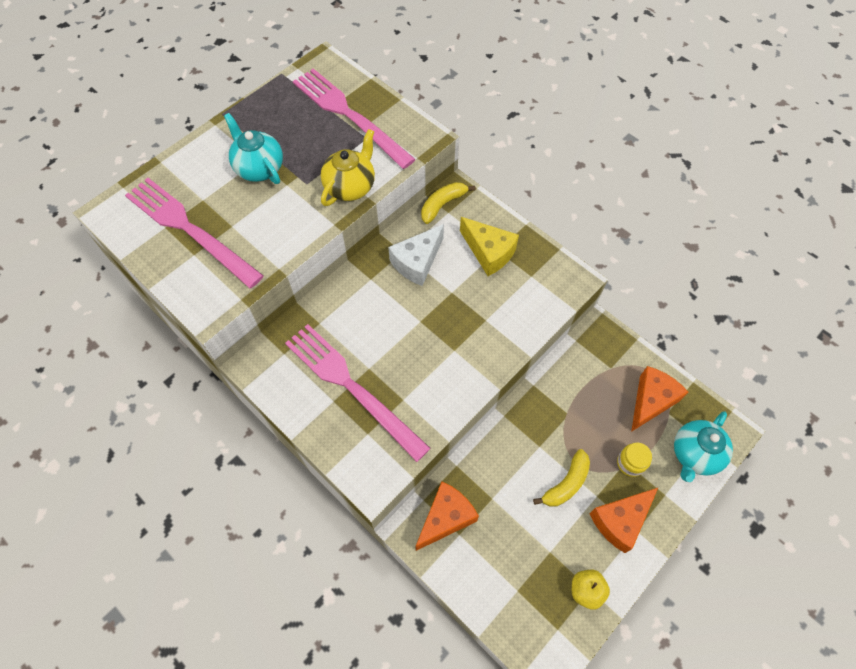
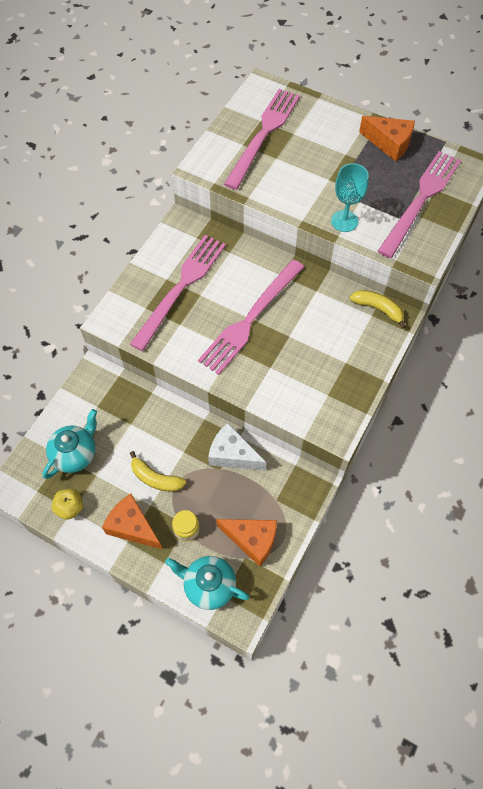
camera: 75 degrees right, 0 degrees up
(259, 168) = (338, 157): turquoise teapot -> turquoise teapot (75, 454)
(350, 186) = (344, 221): yellow teapot -> turquoise goblet
(417, 262) = (310, 304): white cheese -> white cheese (232, 455)
(418, 324) = (250, 319): none -> pink fork
(446, 518) = (108, 394): orange cheese -> orange cheese (389, 143)
(489, 252) = (340, 356): yellow cheese -> none

